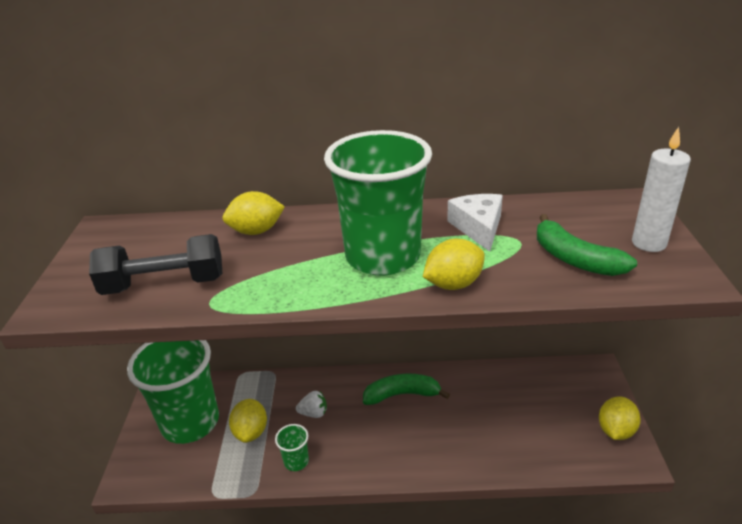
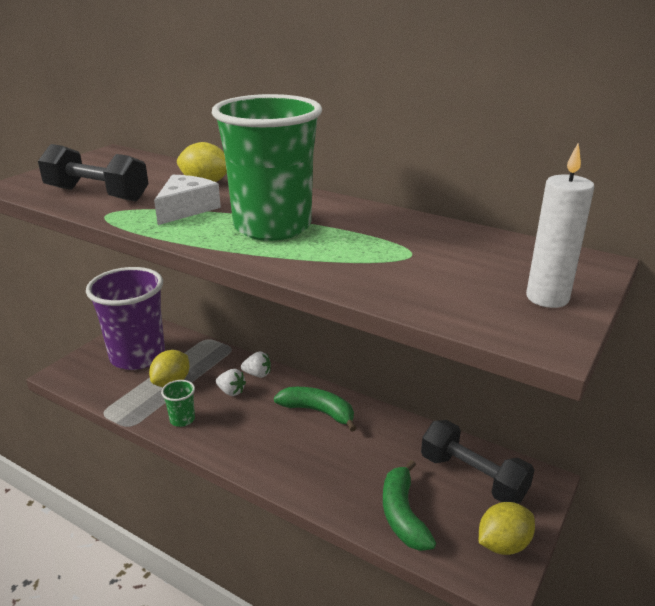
camera: 30 degrees right, 5 degrees down
(190, 422) = (137, 356): green cup -> purple cup
(321, 386) = (257, 374): none -> white strawberry
(453, 284) = (299, 262): yellow lemon -> none
(478, 227) = (388, 233): white cheese -> white cheese (186, 209)
(555, 390) = (472, 477): none -> black dumbbell
(575, 259) = (443, 283): green banana -> green banana (403, 515)

